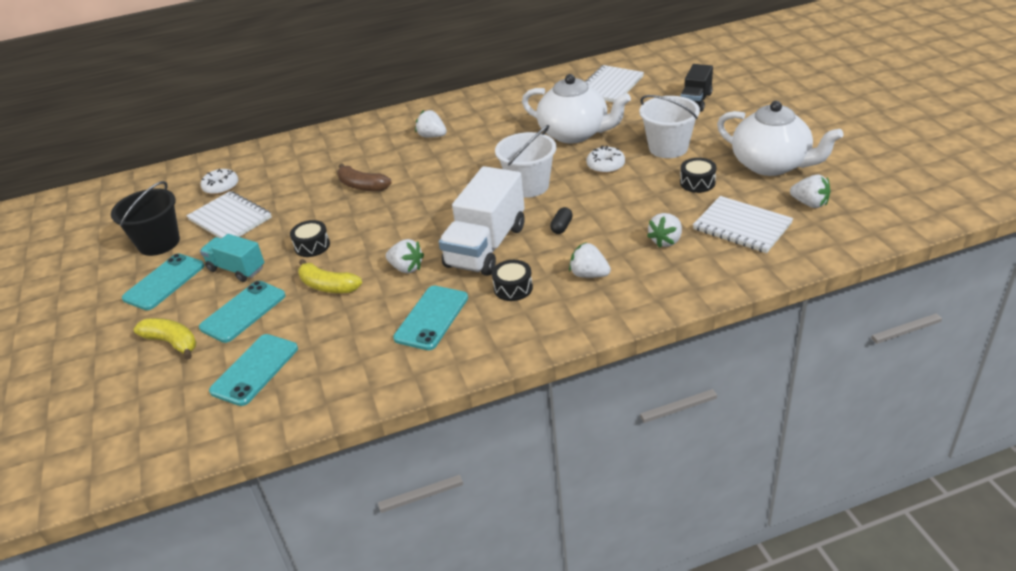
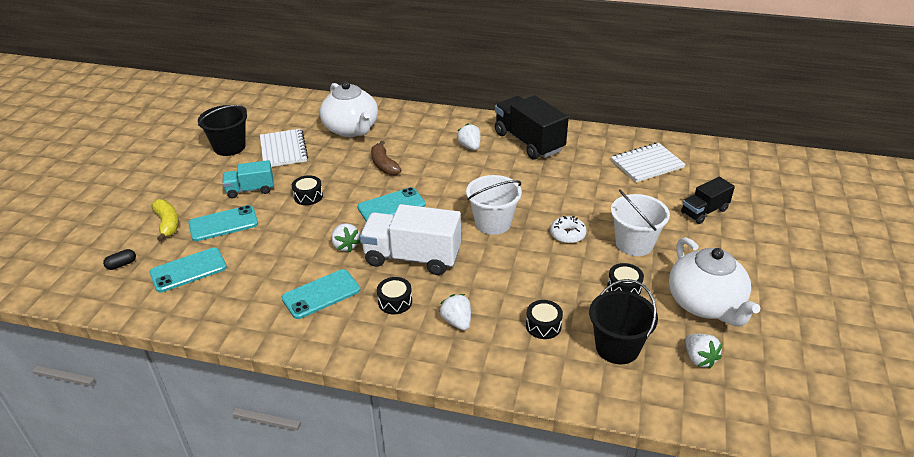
camera: 30 degrees right, 0 degrees up
(164, 282) = (205, 177): turquoise phone -> turquoise phone (391, 206)
(221, 187) = (302, 122): white donut -> none
(236, 269) = (250, 190): turquoise truck -> turquoise truck turned 75 degrees counterclockwise
(328, 286) = (287, 232): yellow banana -> none
(485, 110) = (528, 142): none -> black truck
(486, 246) = (412, 257): white truck -> white truck turned 45 degrees clockwise
(561, 227) = (480, 270): black capsule -> black capsule (121, 264)
(575, 133) = (574, 194): white teapot -> white teapot (351, 129)
(666, 241) = (543, 326): white strawberry -> black drum
(742, 226) = (617, 347): white notebook -> black bucket

